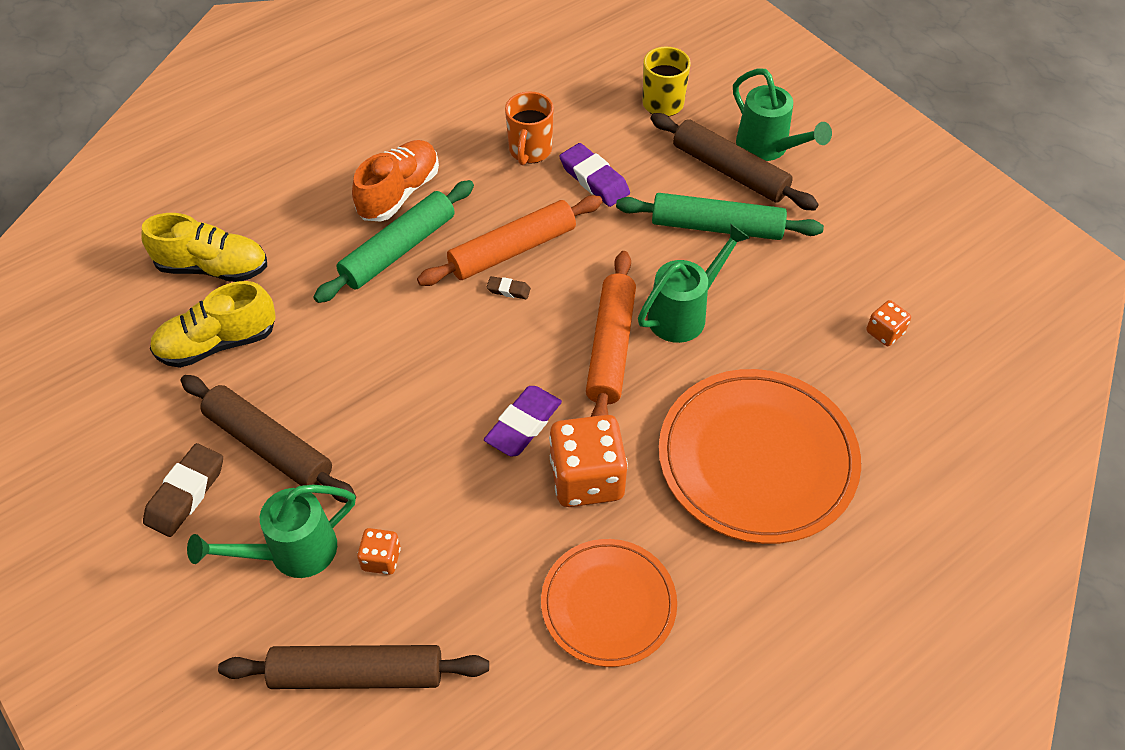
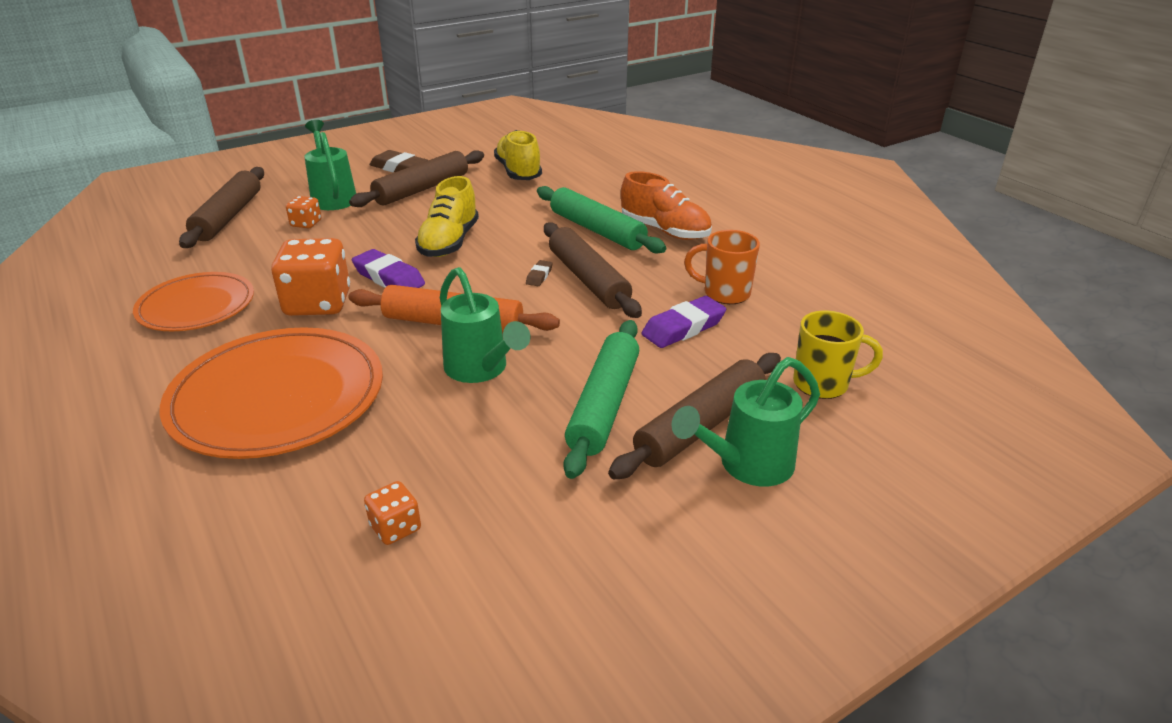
camera: 95 degrees right, 20 degrees down
(213, 267) = (590, 169): yellow shoe -> yellow shoe (449, 242)
(512, 250) = (588, 279): orange rolling pin -> brown rolling pin

